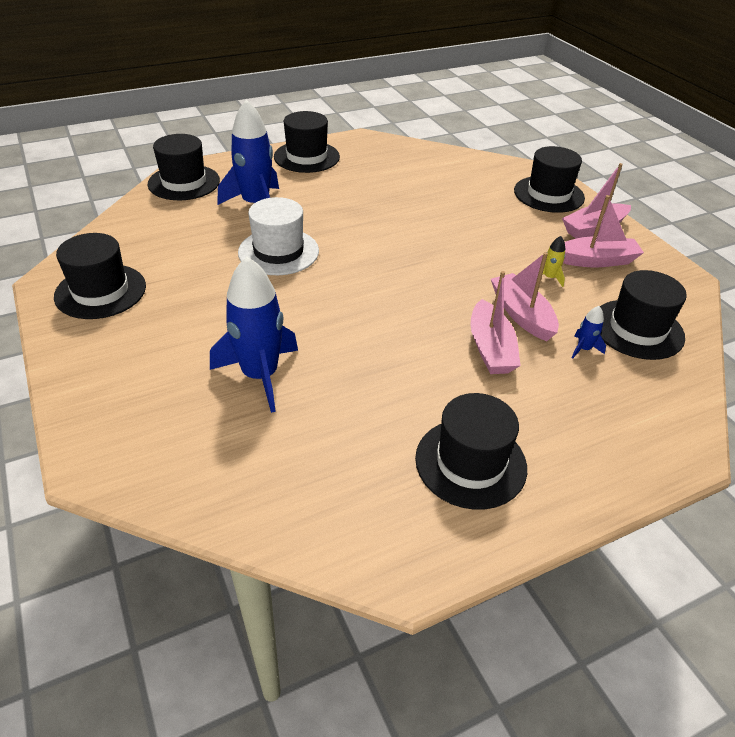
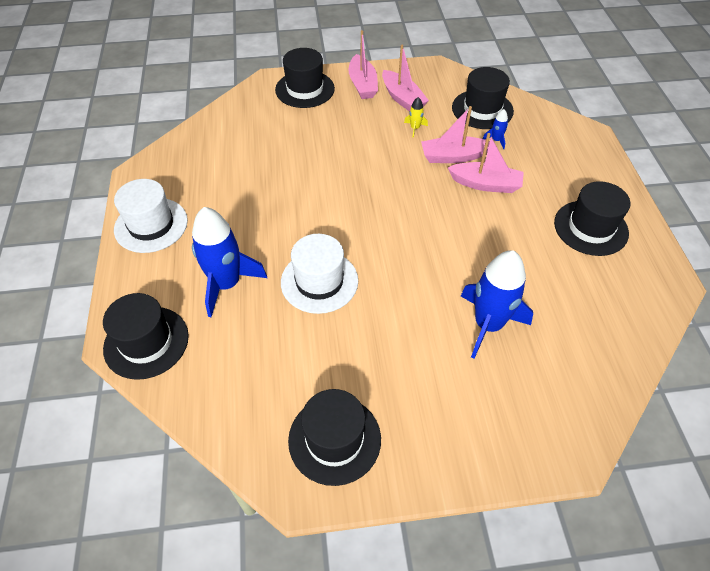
camera: 70 degrees left, 10 degrees up
(306, 157) = (151, 225): black hat -> white hat
(596, 260) = (402, 98): pink boat -> pink boat turned 135 degrees clockwise

